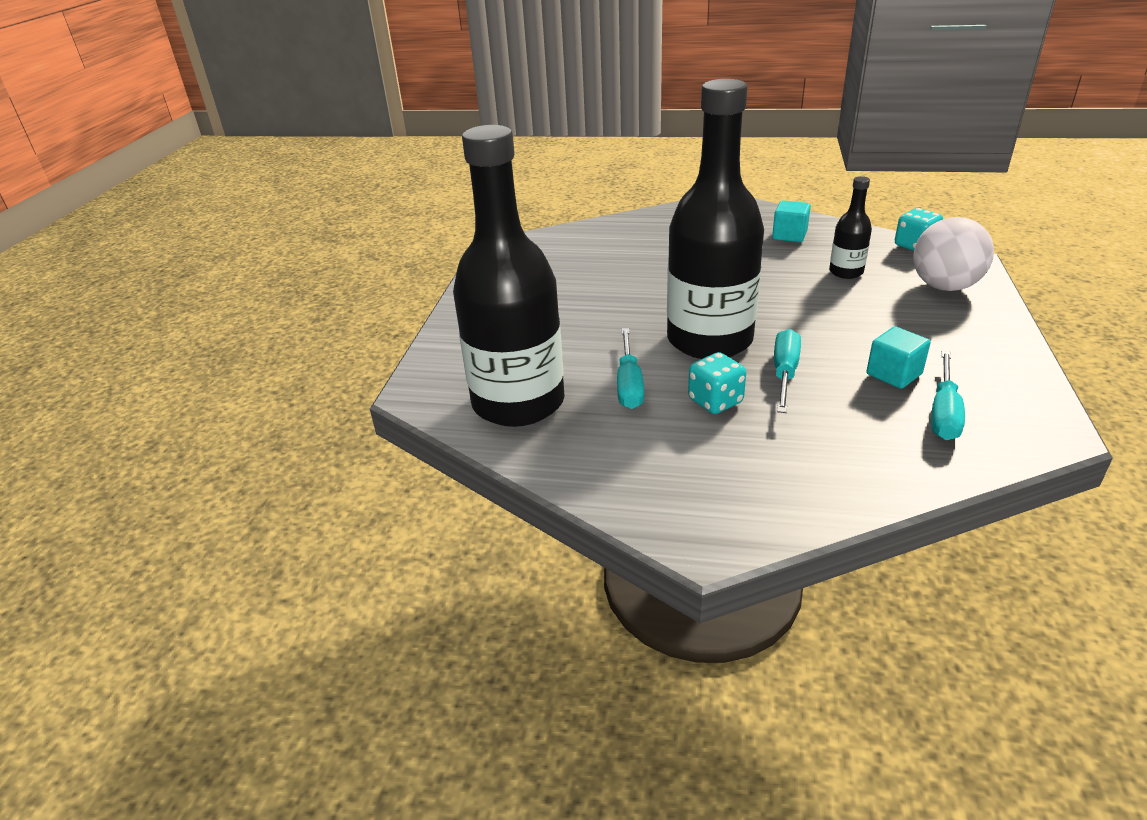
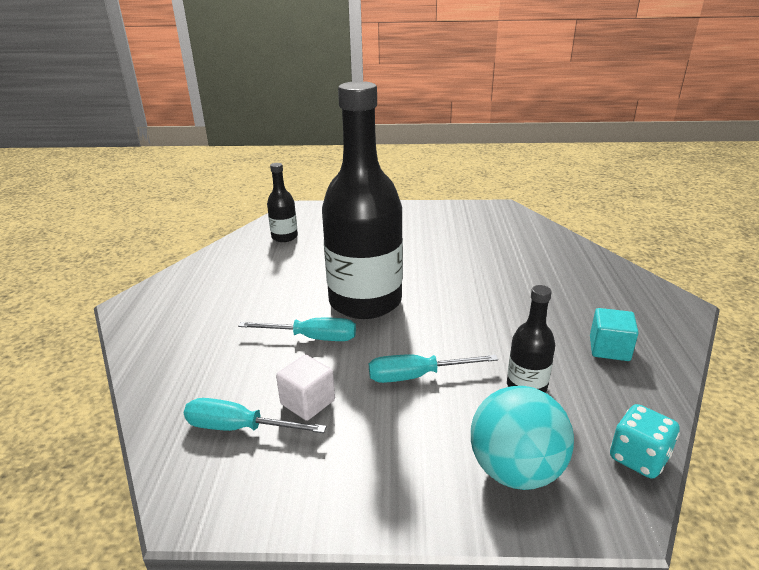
camera: 80 degrees right, 5 degrees down
(518, 402) = (284, 237): black bottle -> black bottle, size x0.44
(629, 384) = (302, 271): turquoise screwdriver -> turquoise screwdriver (417, 376)
(715, 401) = (276, 305): turquoise dice -> none
(894, 374) = (307, 402): turquoise cube -> white cube
(944, 286) = (515, 470): white ball -> turquoise ball

